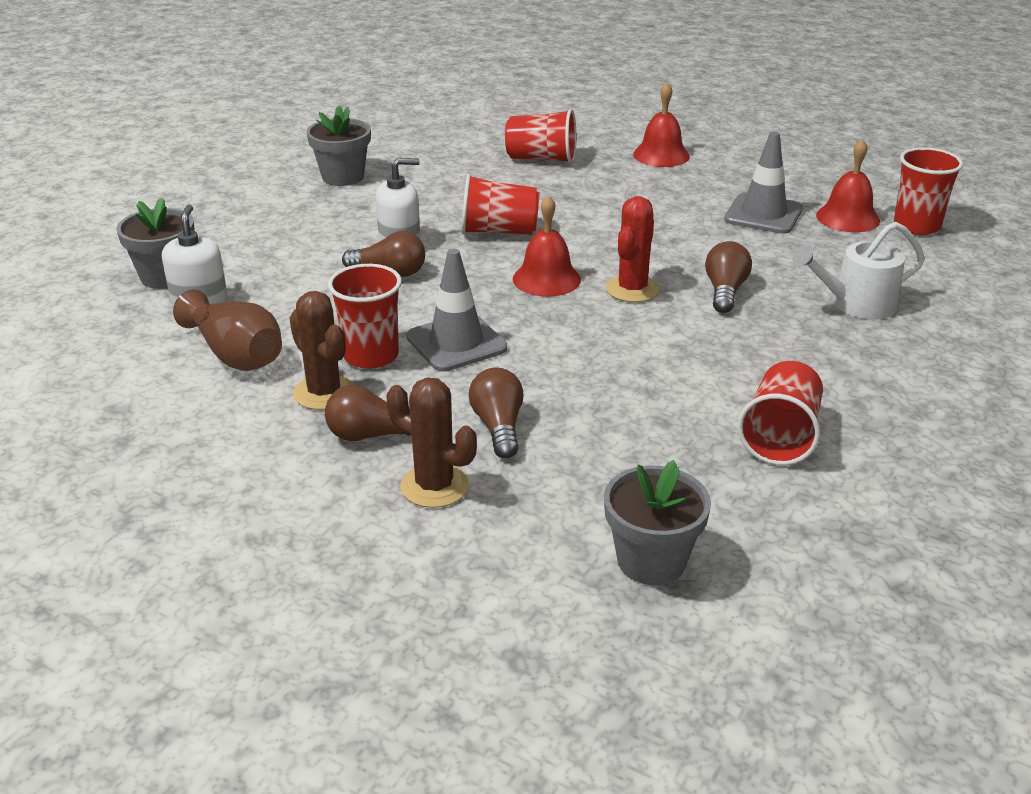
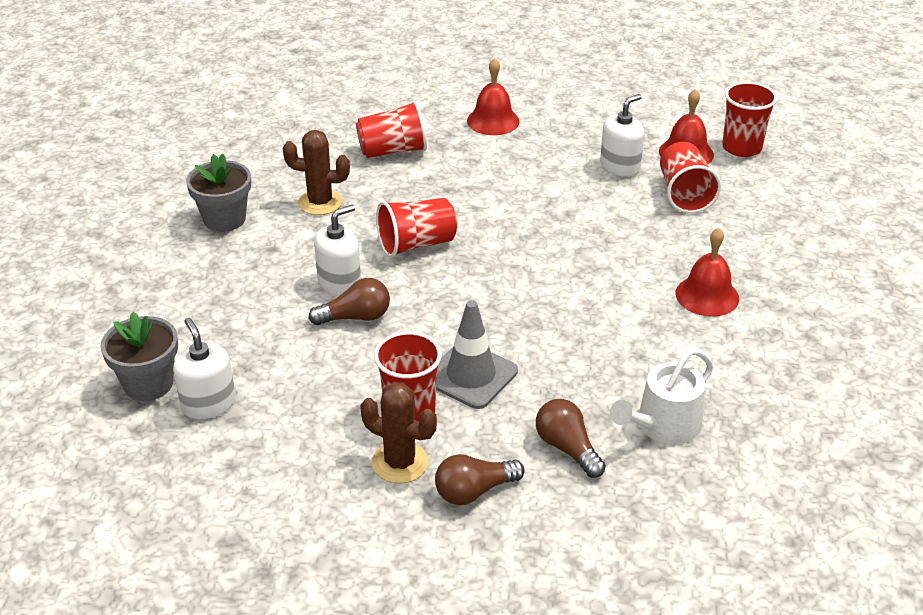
camera: 25 degrees left, 5 degrees up
(235, 354) = (289, 449): brown vase -> none
(434, 486) = (560, 522): brown cactus -> brown cactus (320, 202)
(546, 279) = (495, 285): red bell -> red bell (707, 295)
(632, 289) = (571, 276): red cactus -> none
(651, 561) = (764, 530): grey flower pot -> none
(725, 291) = (644, 257): brown light bulb -> none
(763, 214) = (620, 166): grey traffic cone -> white soap dispenser
(780, 436) = (777, 386): red cup -> red cup (684, 194)
(856, 304) = (748, 241): white watering can -> white watering can (663, 425)

